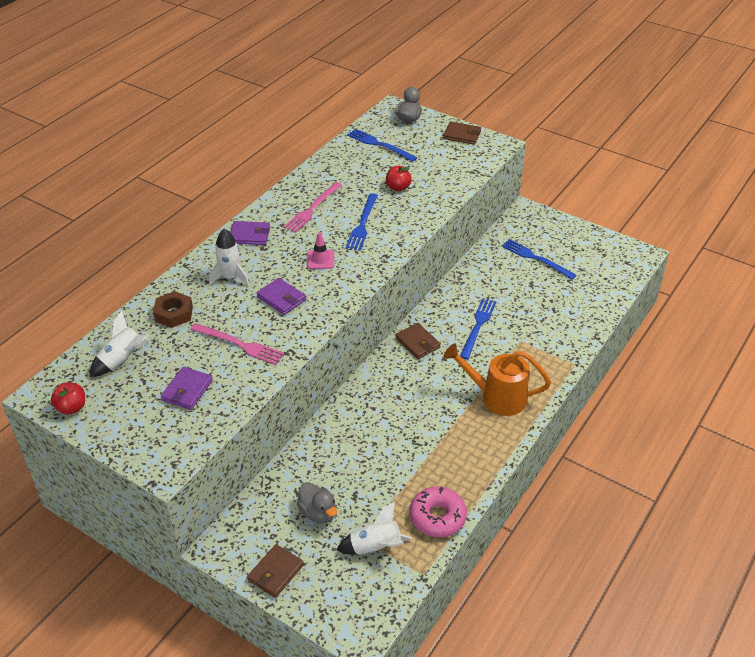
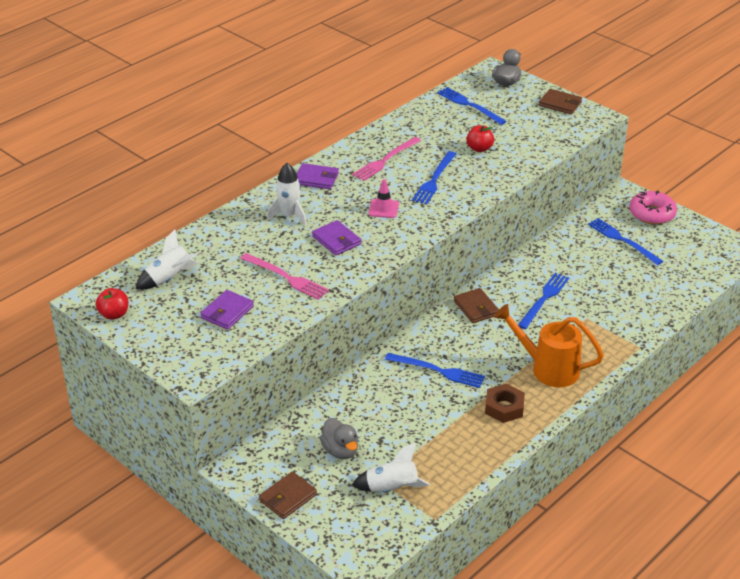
camera: 10 degrees right, 5 degrees down
(174, 313) = (227, 242): brown nut -> brown nut (504, 407)
(395, 413) = (438, 371): none -> blue fork
(437, 517) = (460, 470): pink donut -> pink donut (652, 214)

